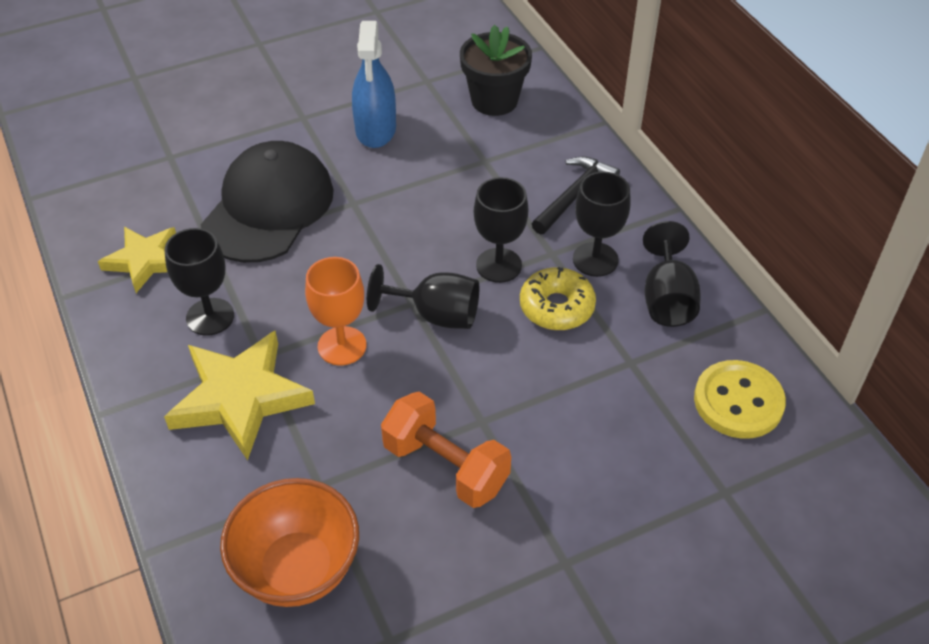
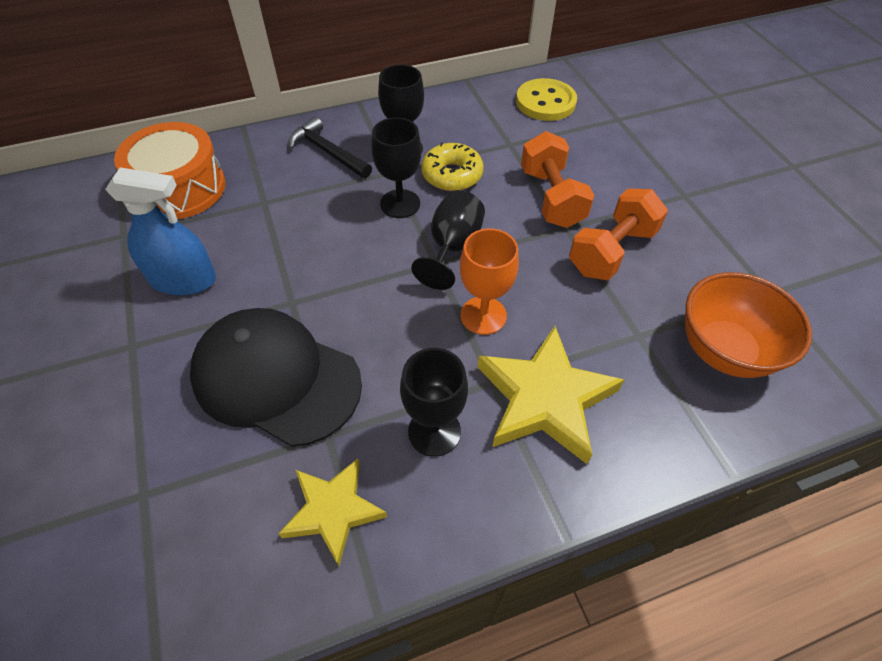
camera: 85 degrees left, 5 degrees up
(494, 100) = (180, 188): black flower pot -> orange drum
(532, 406) = (551, 198): none -> orange dumbbell
(667, 299) = (451, 119): black goblet -> none

